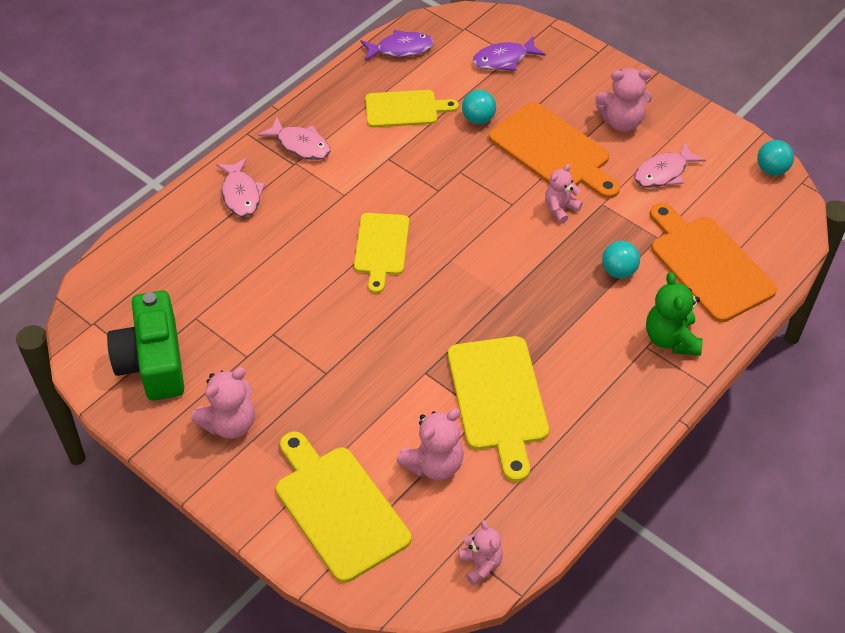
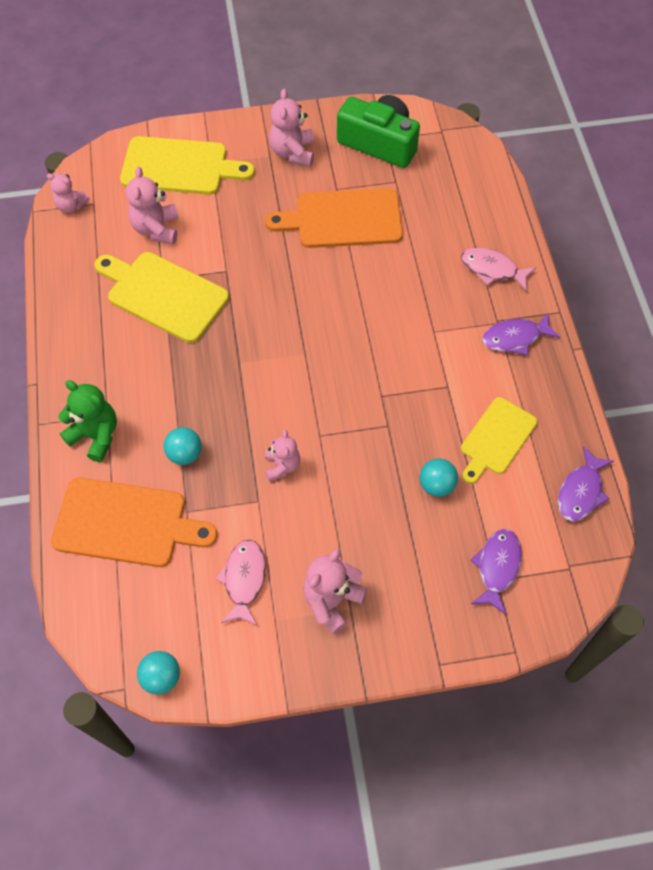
camera: 130 degrees right, 10 degrees up
(300, 145) = (515, 338): pink fish -> purple fish
(381, 247) = (358, 319): yellow cutting board -> none
(553, 151) = (348, 513): orange cutting board -> orange cutting board (343, 219)

